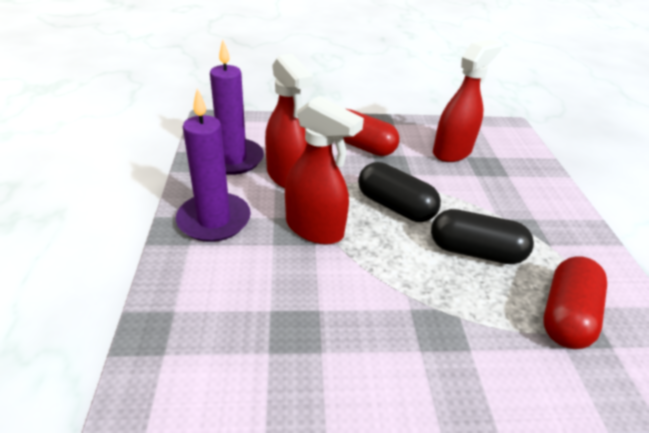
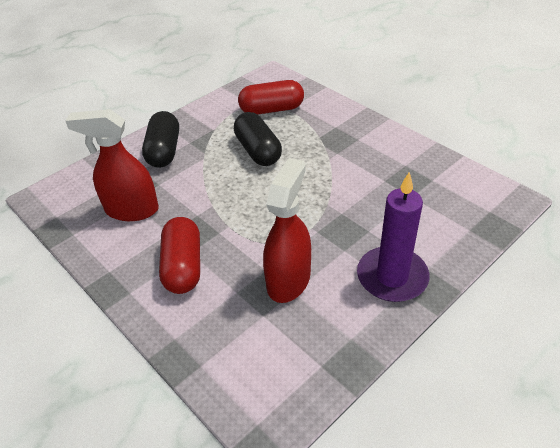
camera: 125 degrees left, 5 degrees up
(233, 159) = (312, 337): purple candle -> none
(315, 229) = (328, 222): red spray bottle -> none
(395, 206) = (253, 201): black capsule -> black capsule (164, 151)

